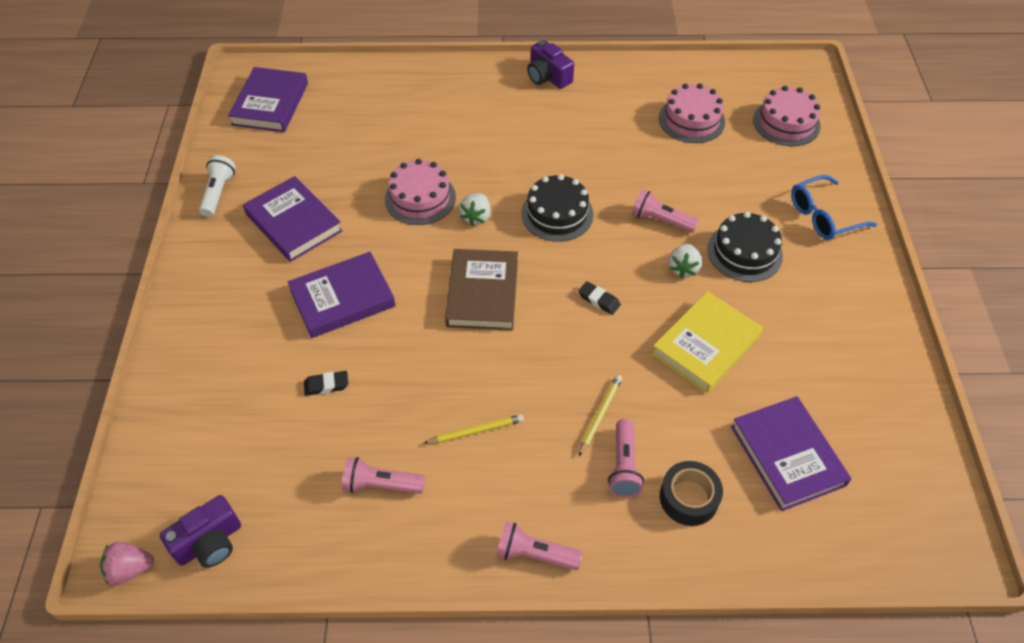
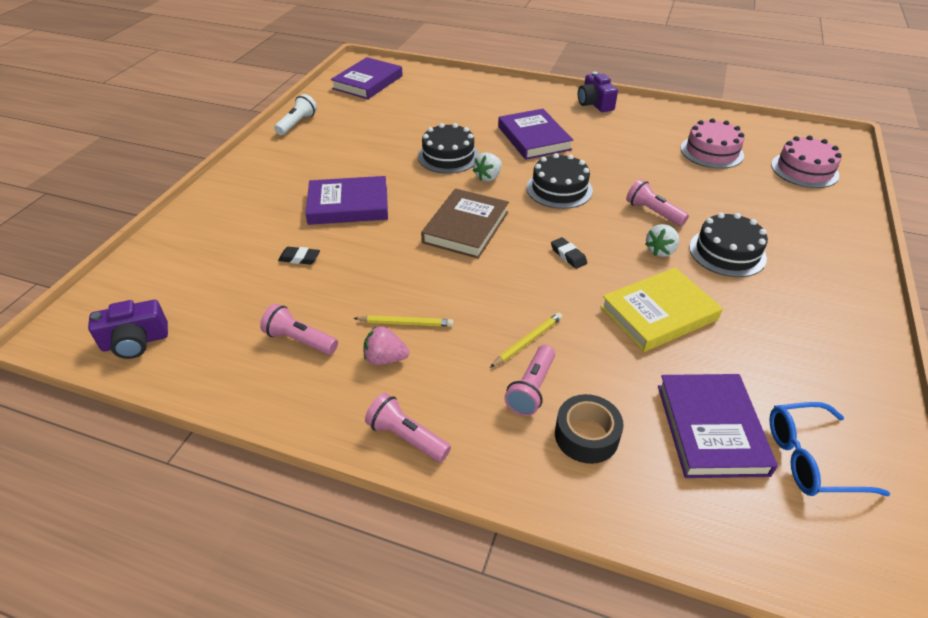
camera: 20 degrees right, 10 degrees down
(130, 569) = (63, 342): pink strawberry -> pink strawberry (385, 358)
(293, 222) = (340, 151): purple book -> purple book (534, 138)
(420, 198) = (448, 156): pink cake -> black cake
(823, 216) = (820, 243): blue glasses -> blue glasses (810, 458)

